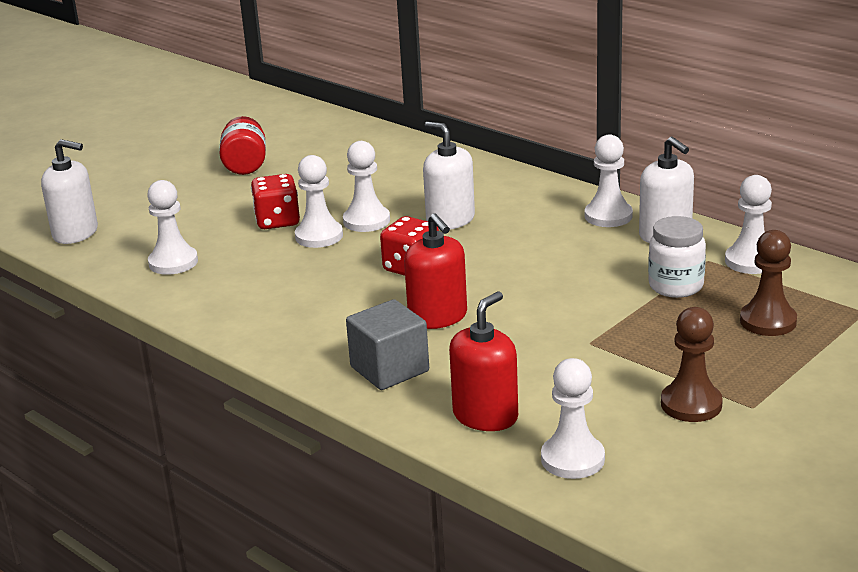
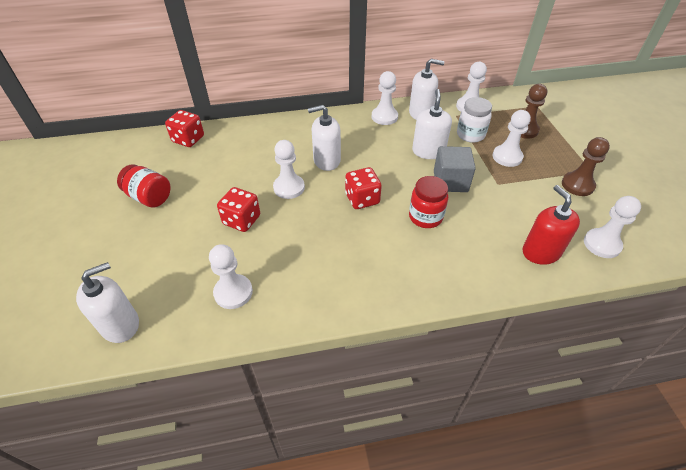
camera: 55 degrees left, 20 degrees up
(319, 236) = (283, 213): white pawn -> white pawn (507, 157)
(363, 137) = (188, 139): none -> red dice
(389, 369) = (464, 262): grey cube -> grey cube (450, 181)
(438, 317) = (425, 217): red soap dispenser -> red jar
(580, 272) = (428, 151): none -> white soap dispenser

